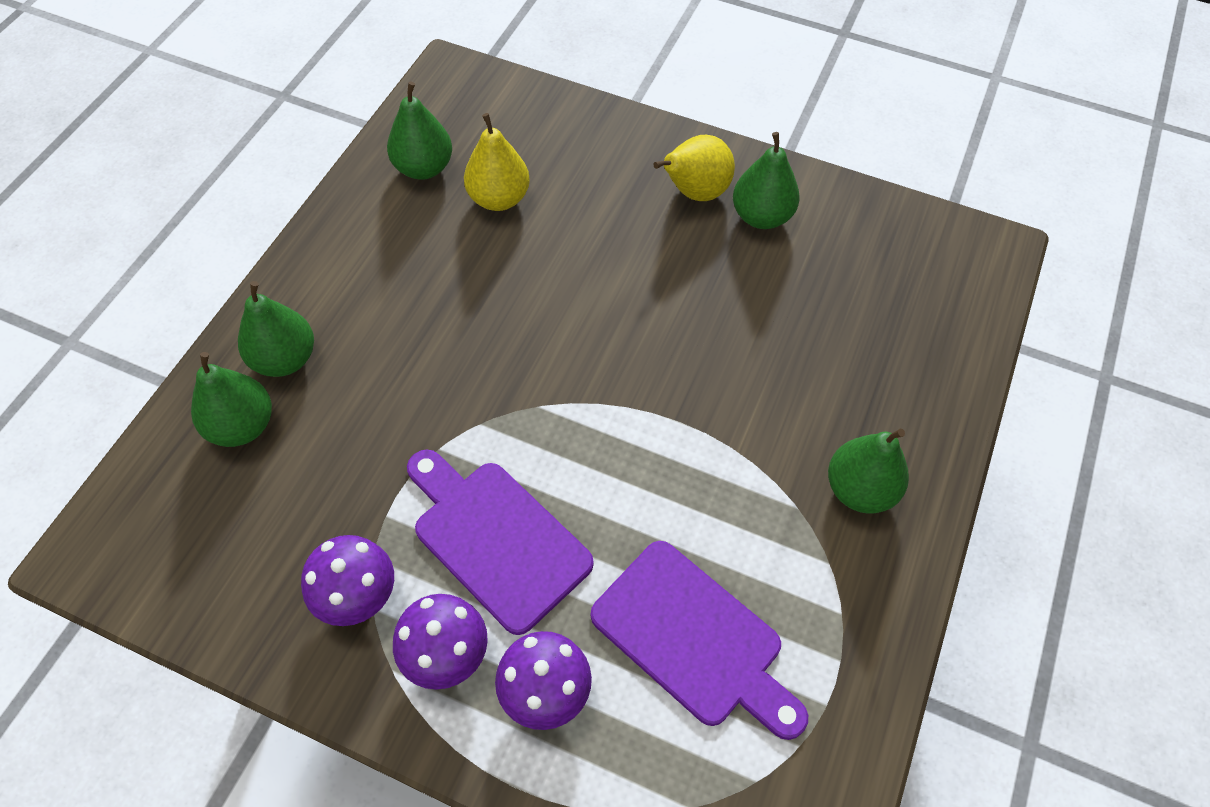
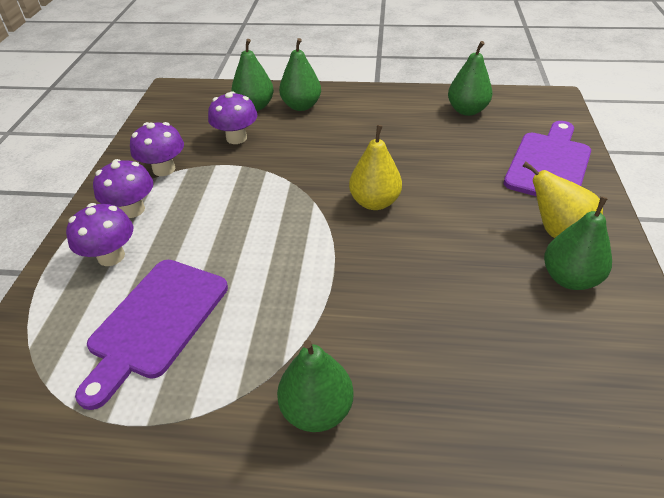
camera: 75 degrees right, 15 degrees down
(326, 472) = (236, 138): none -> purple mushroom
(496, 539) = (211, 209): purple cutting board -> purple cutting board (549, 164)
(499, 198) = (468, 143): yellow pear -> yellow pear (375, 202)

